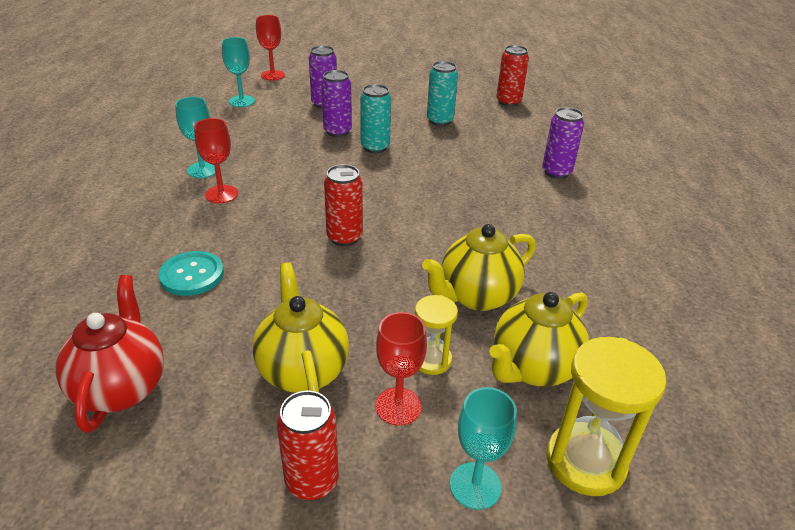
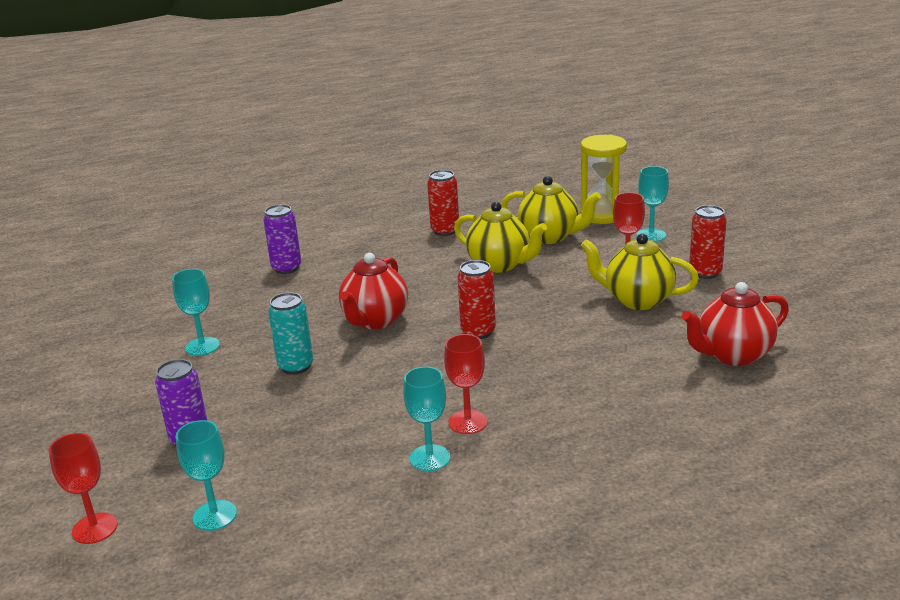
camera: 110 degrees left, 10 degrees down
(192, 275) = (600, 381): turquoise button -> none
(303, 370) = (637, 300): yellow teapot -> yellow teapot turned 60 degrees clockwise
(337, 131) = (270, 402): purple can -> none
(415, 192) = (375, 320): none -> red teapot
(431, 360) = (578, 265): yellow hourglass -> none
(440, 121) = (202, 346): turquoise can -> turquoise goblet
(508, 102) = (126, 319): red can -> red can (445, 231)

